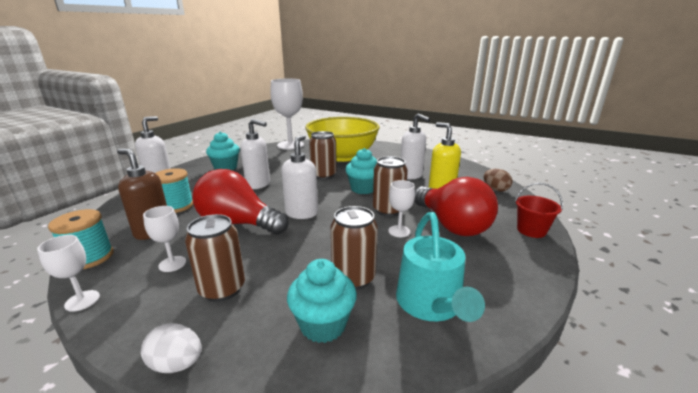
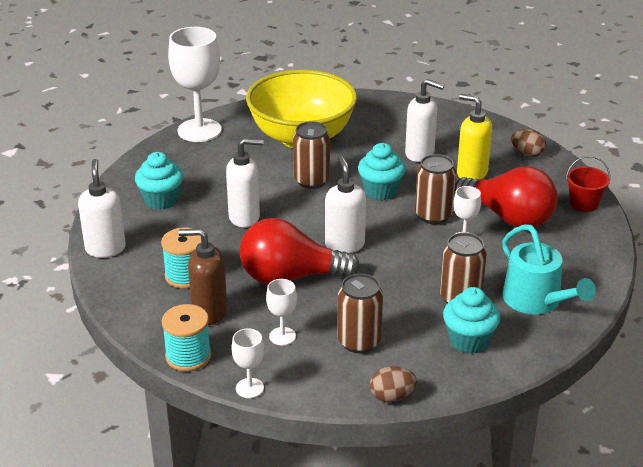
camera: 25 degrees left, 10 degrees up
(177, 364) = (392, 397): white egg -> brown egg

